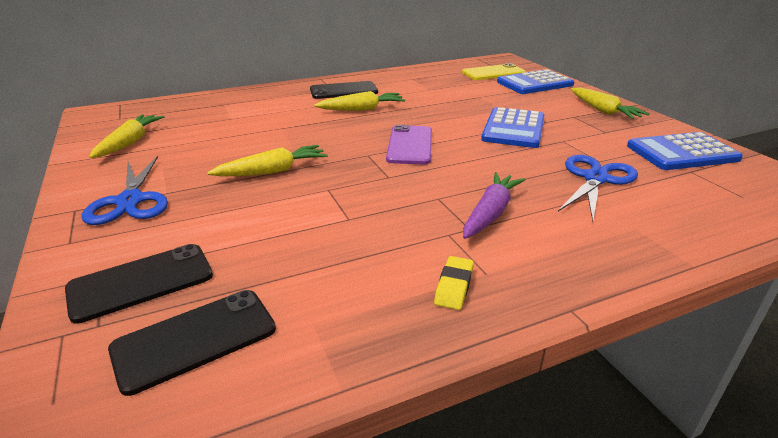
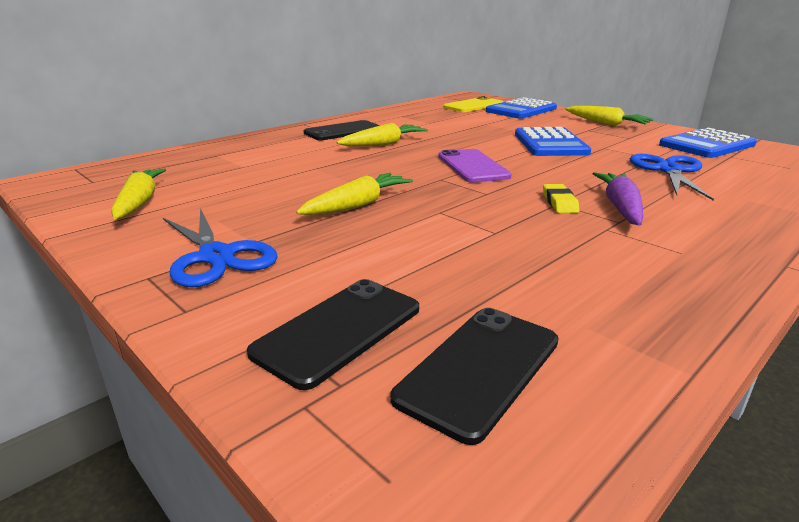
camera: 20 degrees left, 5 degrees down
(454, 286) = (670, 267): yellow eraser -> yellow eraser (559, 203)

